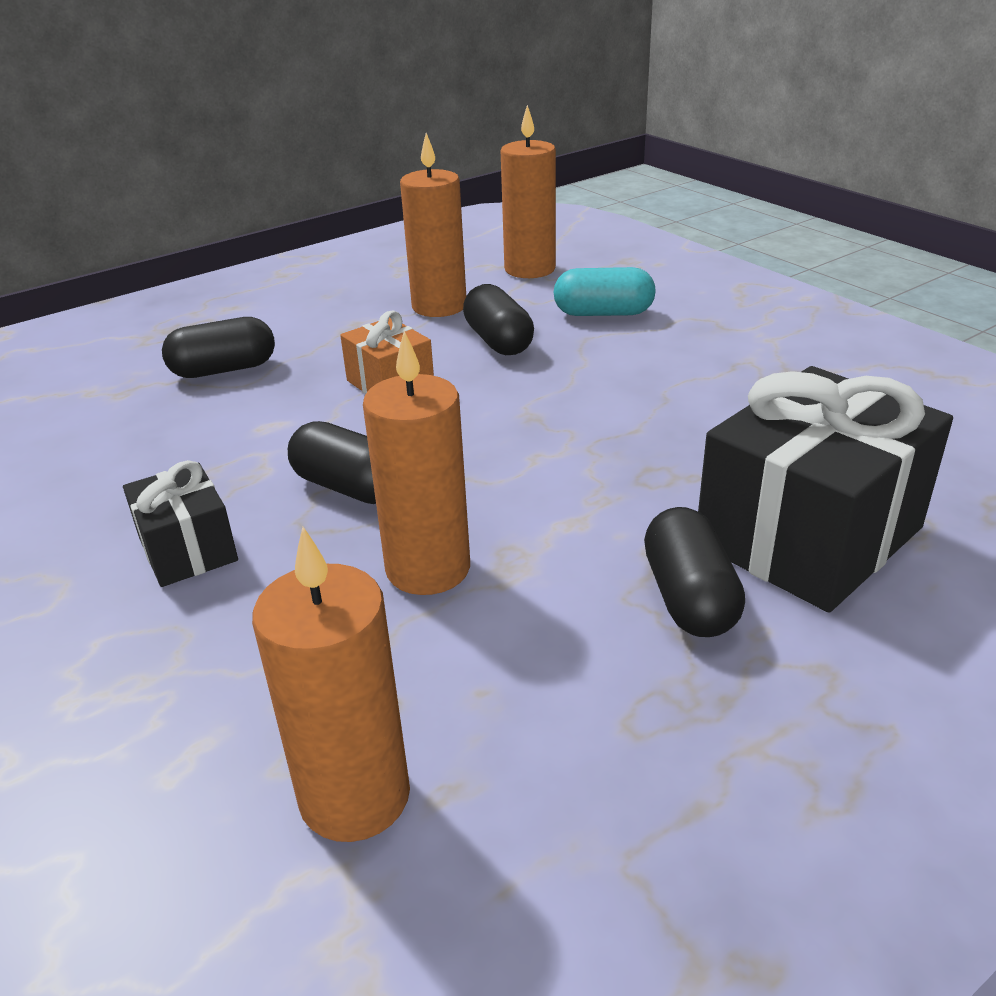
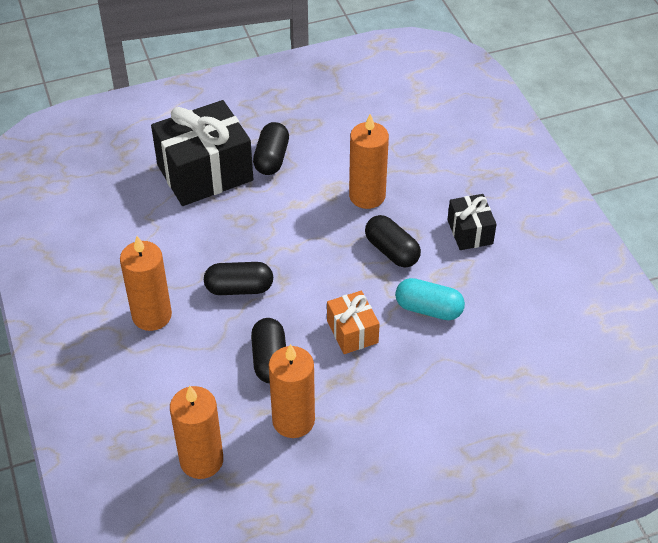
camera: 165 degrees left, 15 degrees up
(224, 370) = (456, 379): black capsule -> black capsule (239, 288)
(355, 796) = (412, 122): orange candle -> orange candle (152, 315)
(603, 313) = (184, 373): turquoise capsule -> turquoise capsule (428, 309)

